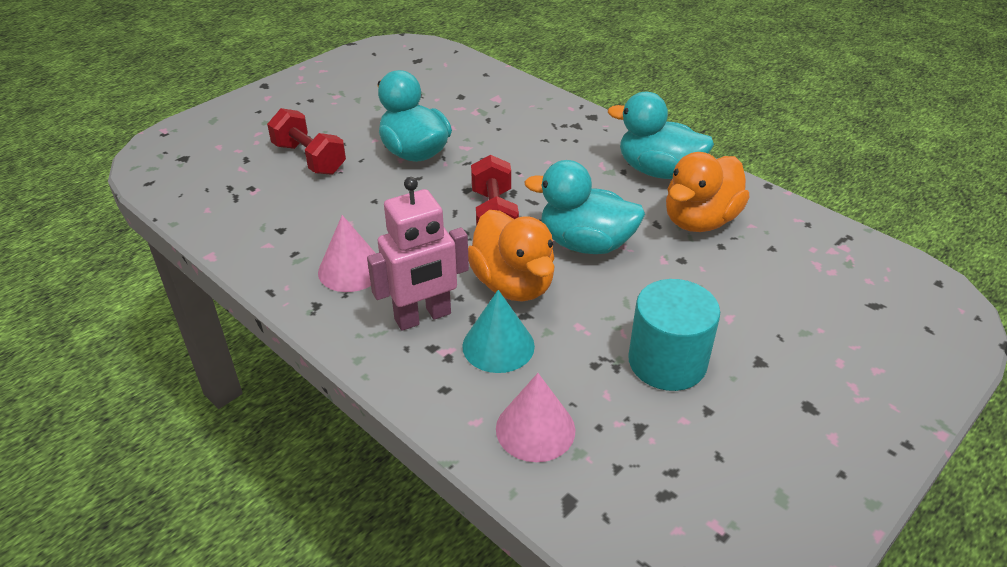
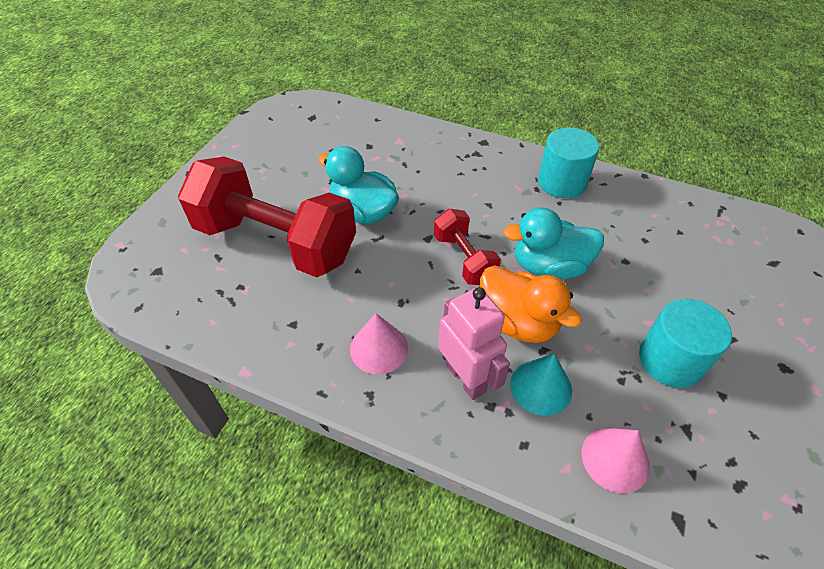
camera: 20 degrees left, 10 degrees up
(309, 159) = (276, 242): red dumbbell -> red dumbbell, size x2.05
(423, 317) = (466, 378): pink robot -> pink robot turned 75 degrees counterclockwise
(658, 171) = (562, 182): turquoise duck -> turquoise cylinder
(700, 221) = (617, 221): orange duck -> none

